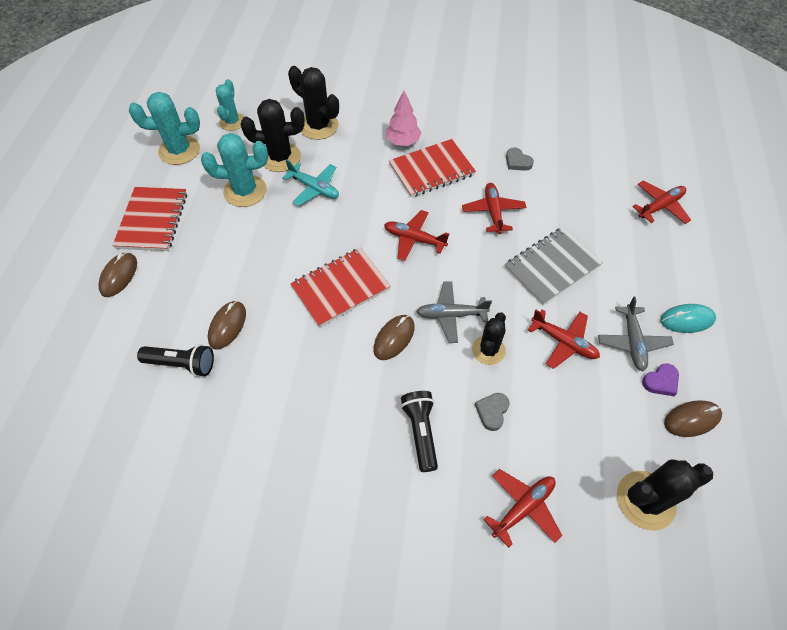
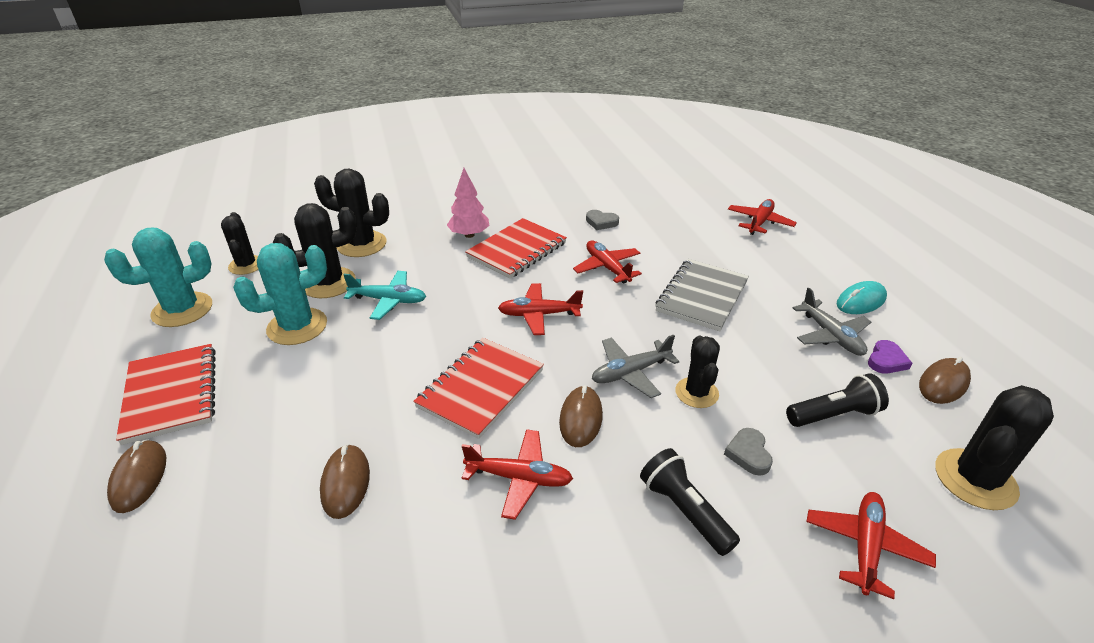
camera: 25 degrees left, 20 degrees down
(182, 364) = (295, 559): black flashlight -> black flashlight (834, 415)
(232, 122) = (246, 265): turquoise cactus -> black cactus
(563, 342) = (767, 358): red plane -> red plane (519, 478)

